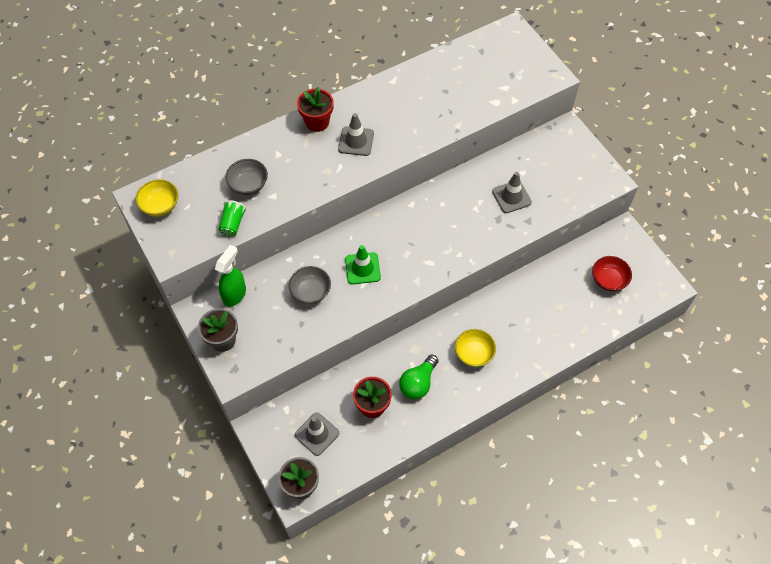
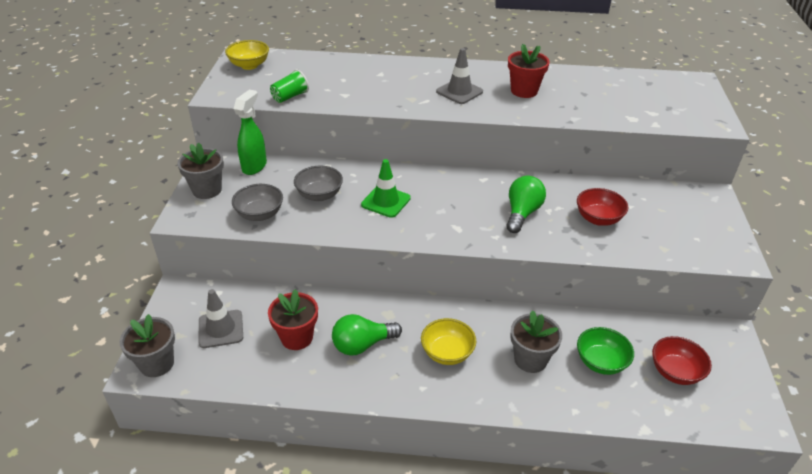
camera: 35 degrees right, 20 degrees down
(235, 294) = (254, 166): green spray bottle -> green spray bottle turned 45 degrees counterclockwise
(248, 185) = (333, 81): grey bowl -> grey bowl (260, 214)
(317, 122) = (437, 69): red flower pot -> red flower pot (524, 91)
(461, 222) = (522, 213): none -> green light bulb
(511, 197) = (598, 219): grey traffic cone -> red bowl
(524, 325) = (530, 359): none -> grey flower pot
(565, 300) = (601, 362): none -> green bowl

